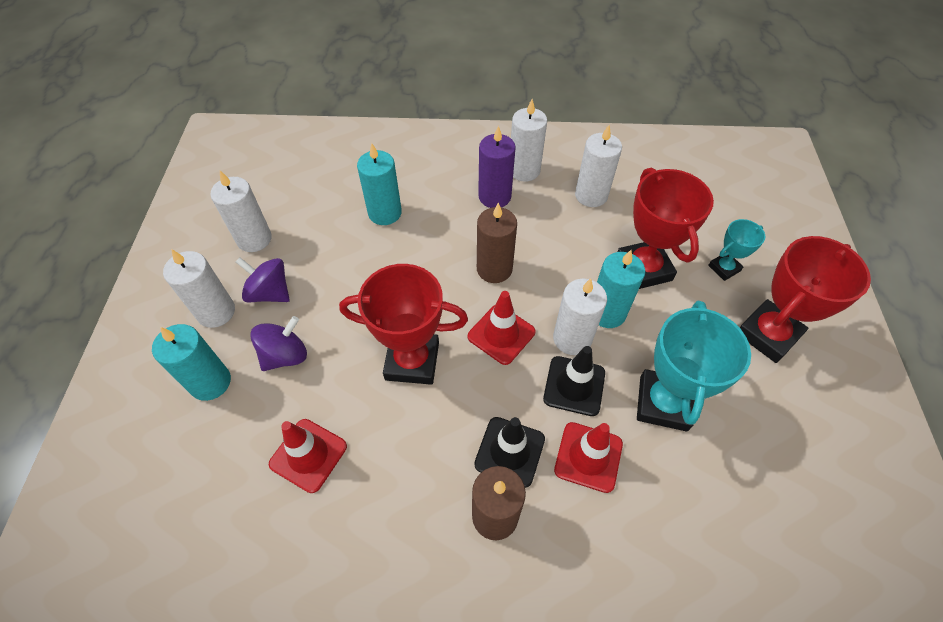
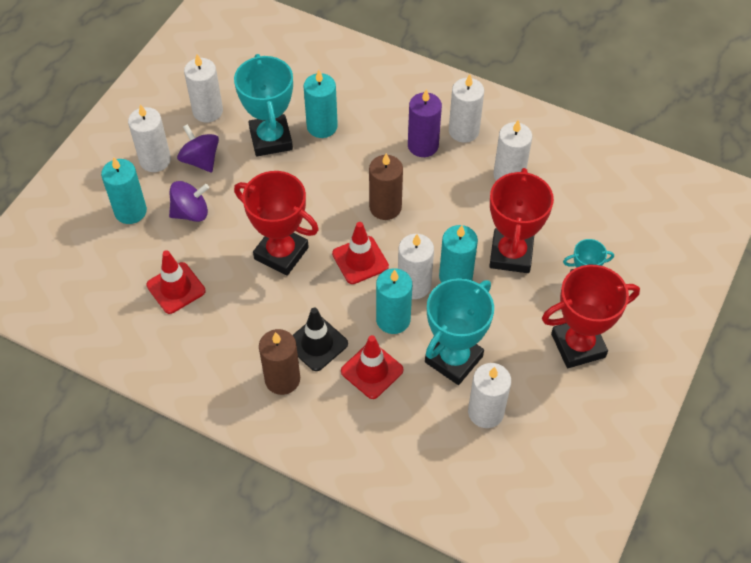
camera: 25 degrees right, 0 degrees up
(338, 244) = (271, 139): none -> turquoise trophy
(574, 386) = (393, 319): black traffic cone -> turquoise candle
(735, 450) = (486, 412): none -> white candle

